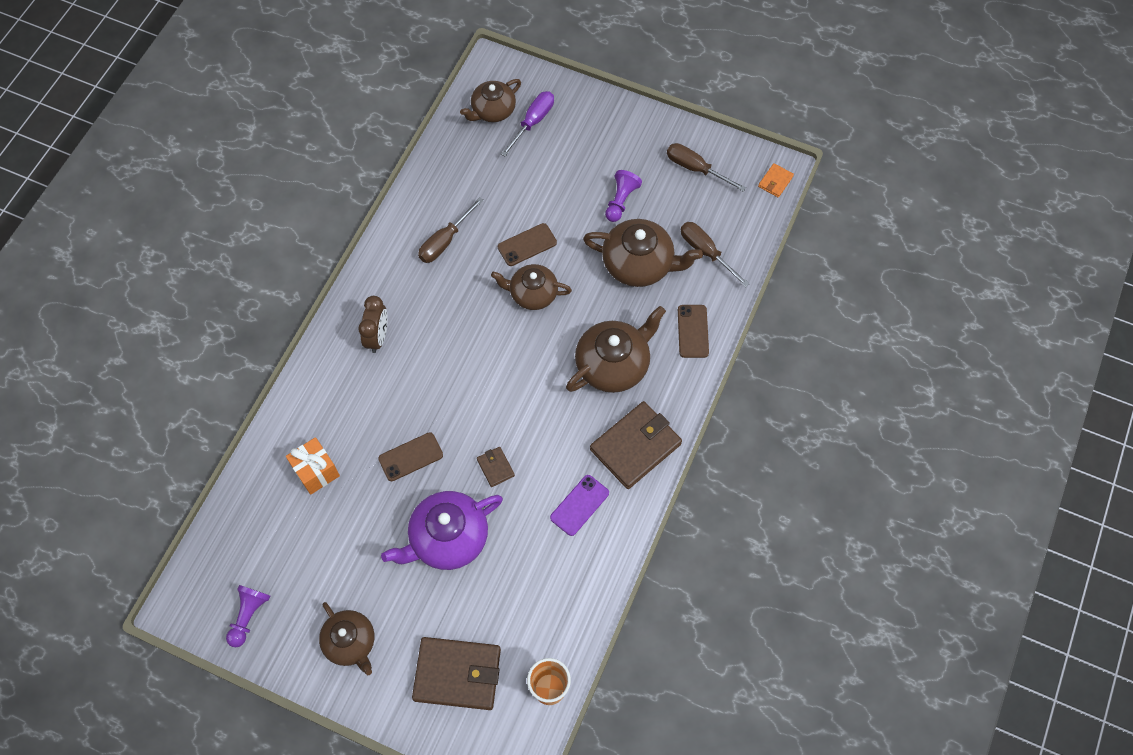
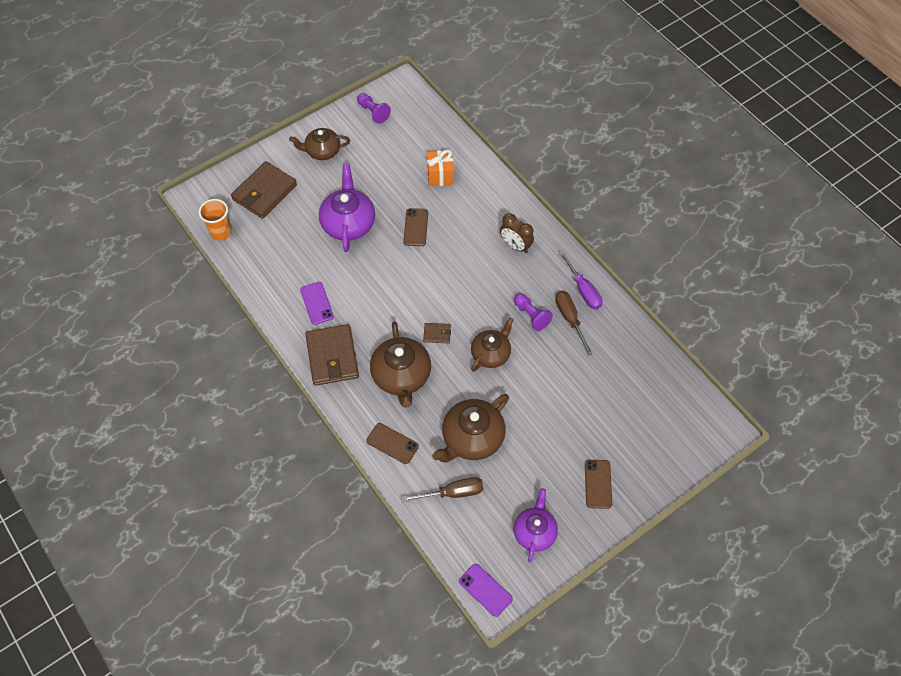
camera: 120 degrees right, 5 degrees down
(492, 110) = (676, 408): brown teapot -> none
(495, 467) = (376, 269): brown wallet -> brown wallet (437, 334)
(527, 245) = (535, 370): brown phone -> brown phone (598, 484)
(533, 122) = (649, 432): purple screwdriver -> purple screwdriver (583, 290)
(620, 201) = (536, 456): purple pawn -> purple pawn (531, 315)
(695, 168) = (535, 532): brown screwdriver -> purple teapot
(775, 181) = (485, 590): orange wallet -> purple phone

